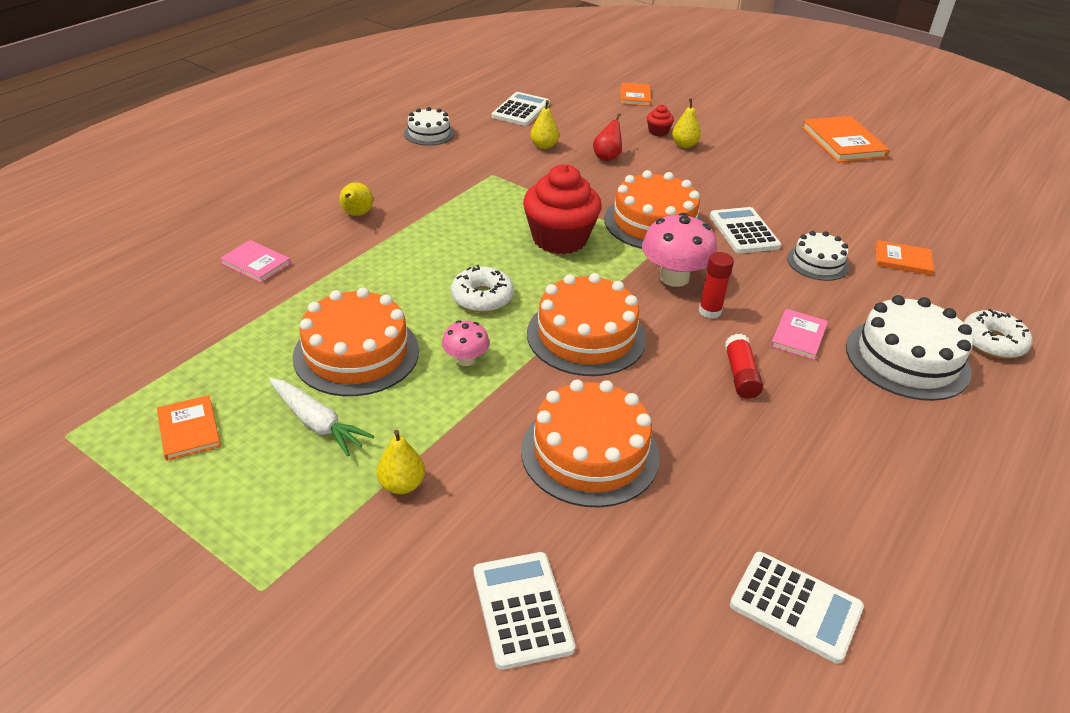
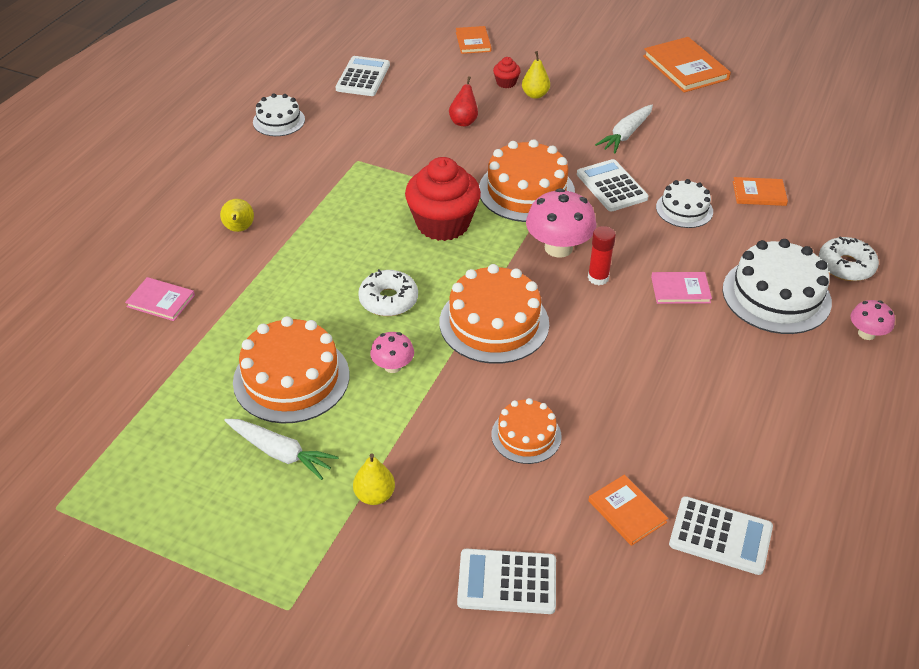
camera: 10 degrees left, 5 degrees up
(189, 430) = (167, 481): orange book -> orange book (627, 511)
(522, 609) = (507, 582): white calculator -> white calculator turned 60 degrees counterclockwise
(544, 146) = (398, 118): yellow pear -> none
(590, 452) = (526, 435): orange cake -> orange cake, size x0.58
(740, 375) = (638, 338): red glue stick -> none
(769, 189) = (626, 134): none -> white carrot
(798, 336) = (680, 290): pink book -> pink book turned 75 degrees clockwise
(1009, 414) = (866, 333): none -> pink mushroom

